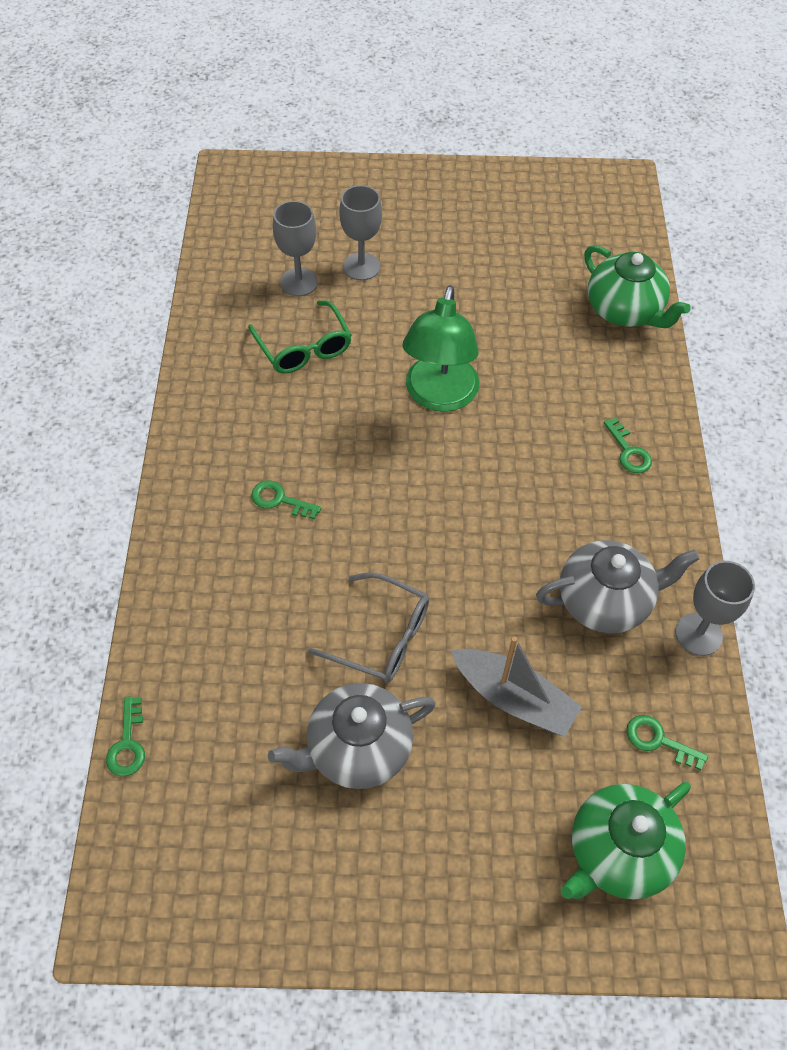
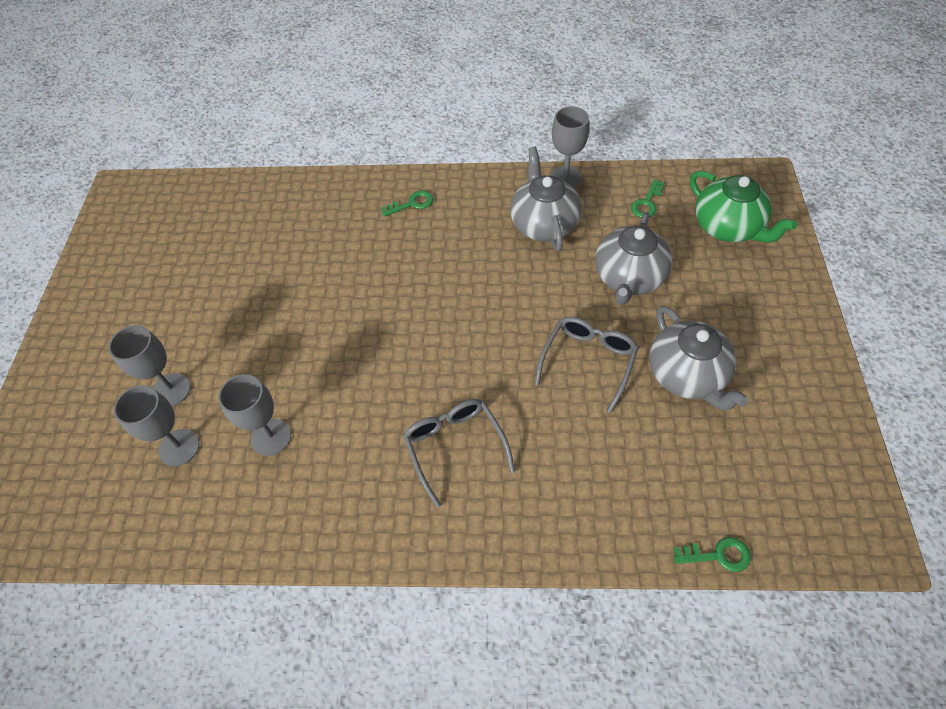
camera: 85 degrees left, 0 degrees up
(279, 500) = (455, 447): green key -> grey glasses
(304, 348) = (271, 437): green glasses -> grey goblet
(439, 396) = (345, 324): green lamp -> none
(513, 698) = (628, 278): grey boat -> grey teapot
(625, 310) = (270, 198): green teapot -> none

